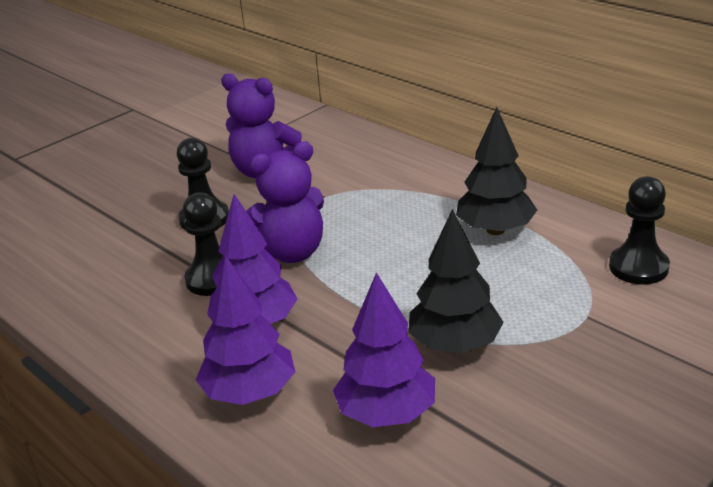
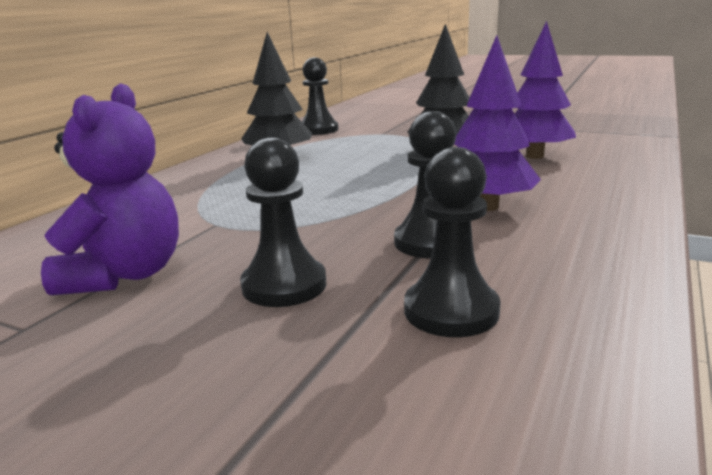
camera: 110 degrees left, 10 degrees down
(126, 266) = (451, 311): none -> black pawn
(250, 393) = (577, 190): purple tree -> none
(290, 253) = (351, 217): purple teddy bear -> none

